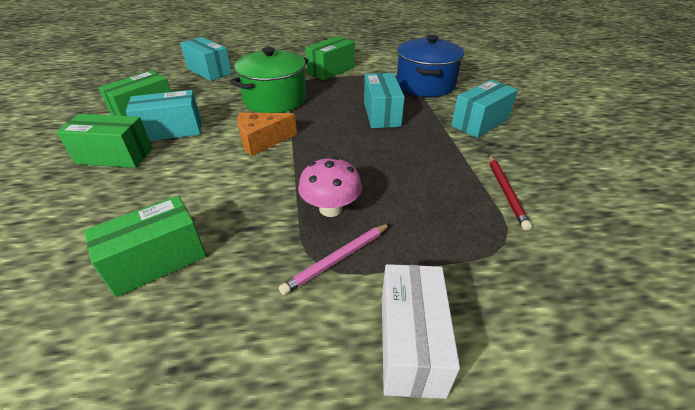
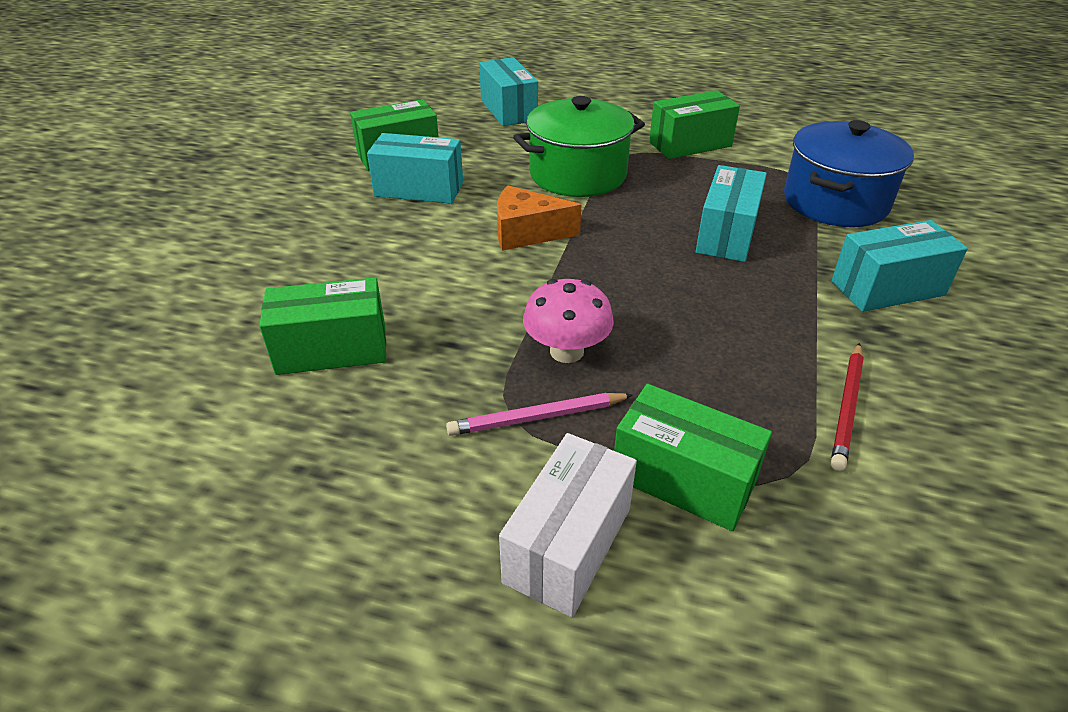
camera: 25 degrees right, 0 degrees up
(115, 156) = (340, 208): green box -> green box (683, 479)

